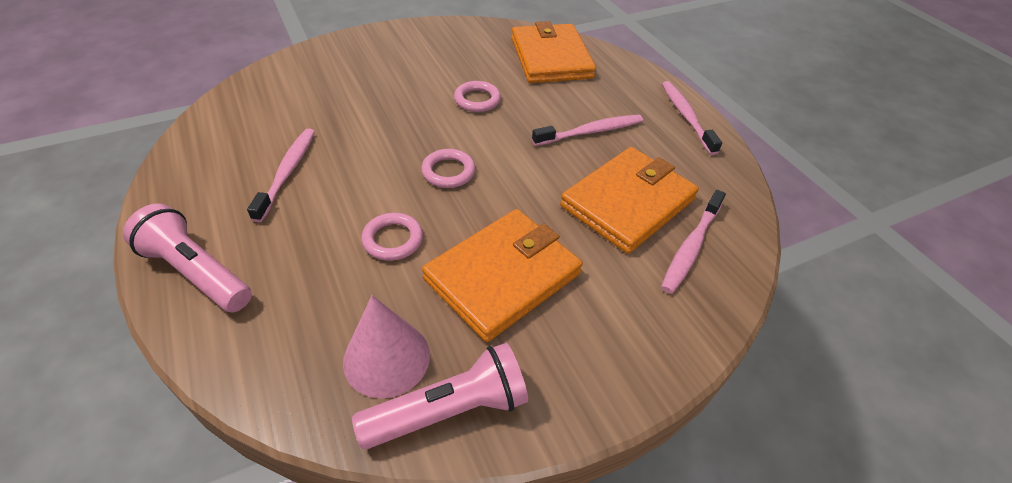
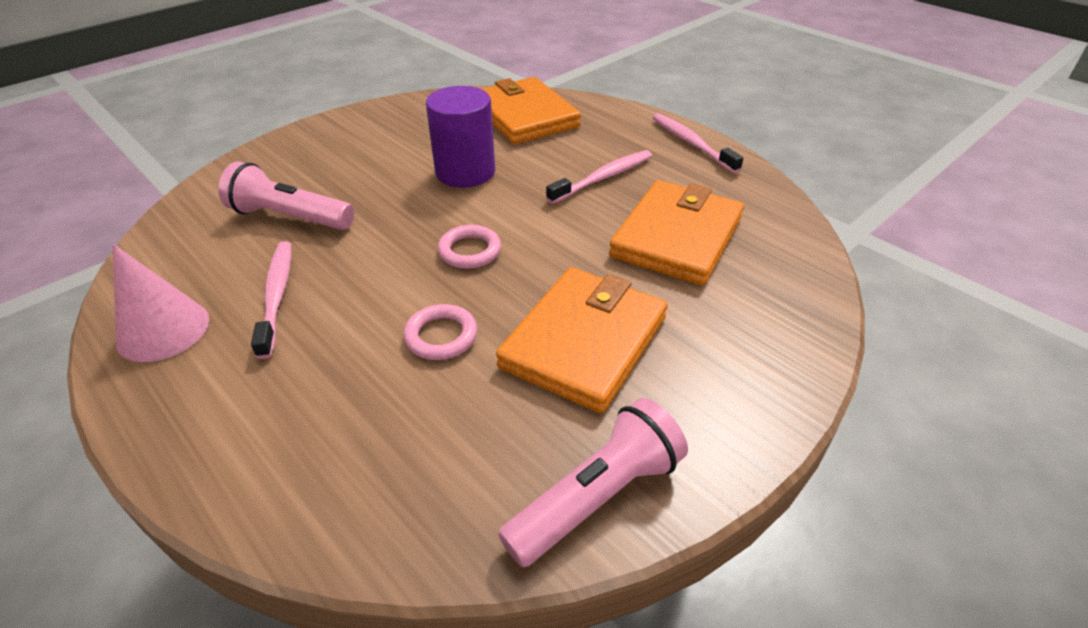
camera: 15 degrees left, 5 degrees down
(197, 272) = (212, 435): pink flashlight -> pink flashlight (290, 217)
(386, 358) = (497, 463): pink cone -> pink cone (163, 330)
(477, 100) = (465, 172): pink ring -> purple cylinder
(691, 247) = (761, 263): pink toothbrush -> none

